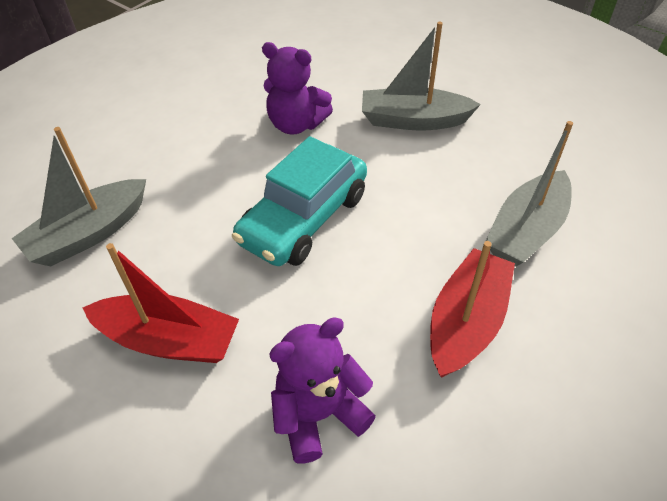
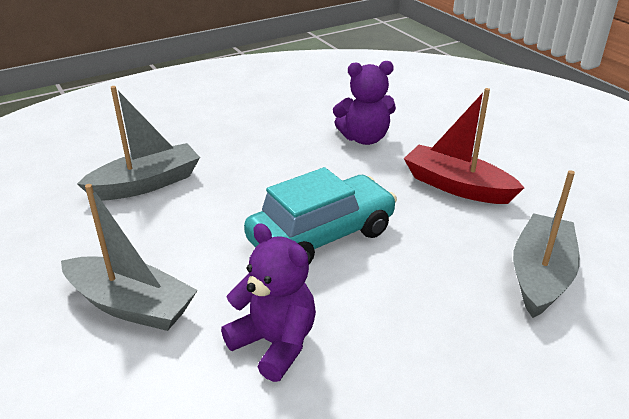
camera: 160 degrees left, 15 degrees down
(89, 233) = (540, 275): grey boat -> grey boat turned 45 degrees counterclockwise
(466, 322) = (245, 152): red boat -> none

